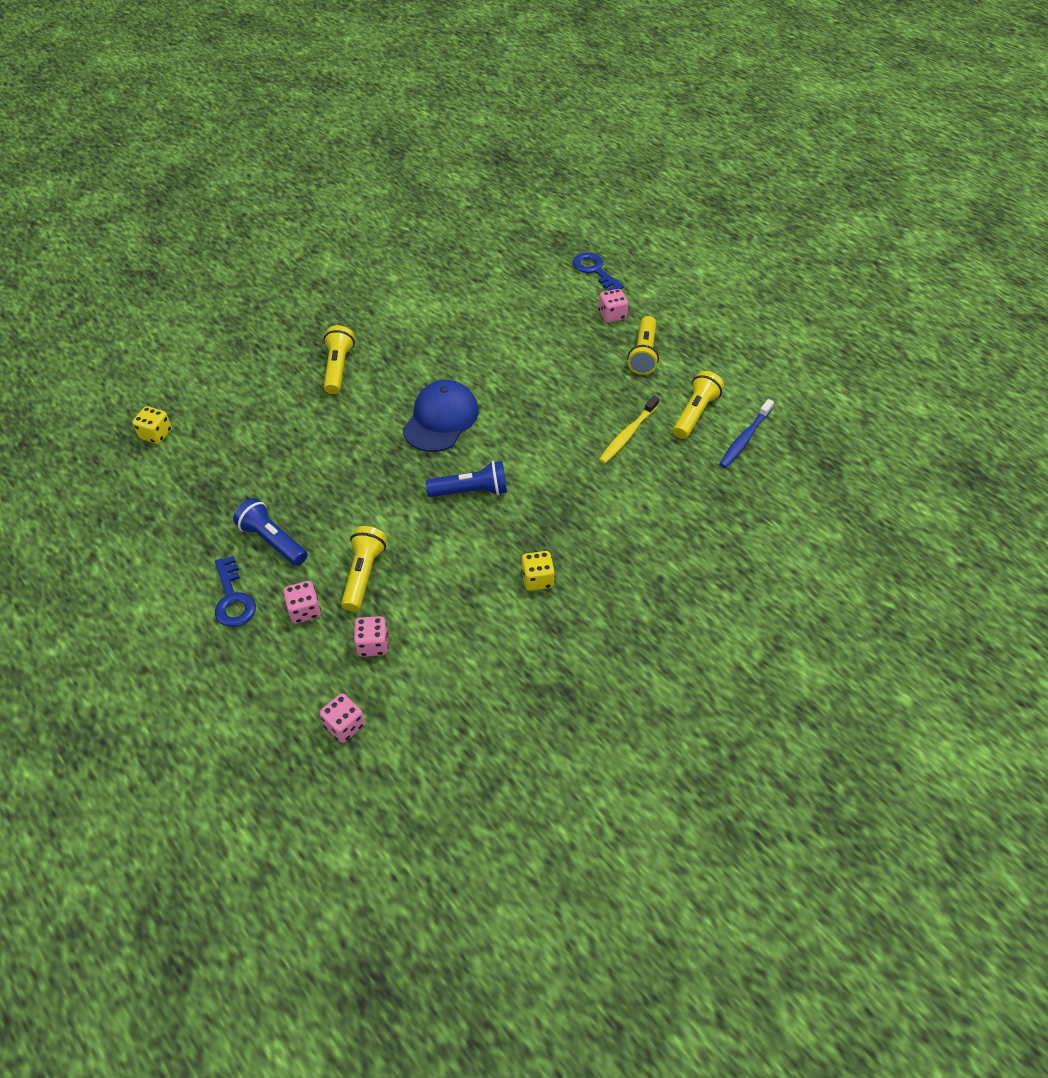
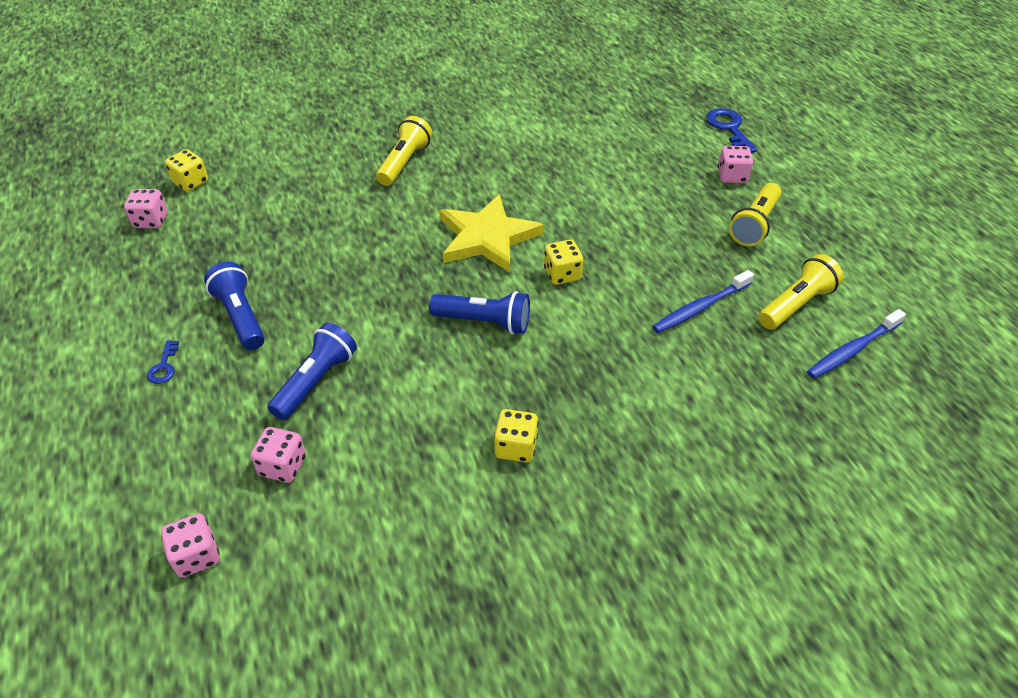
camera: 20 degrees right, 5 degrees down
(233, 599) = (164, 367): blue key -> blue key, size x0.55
(304, 610) = (230, 402): pink dice -> pink dice (151, 221)
(363, 574) = (316, 381): yellow flashlight -> blue flashlight
(441, 419) = (487, 237): blue cap -> yellow star
(514, 435) = (562, 274): none -> yellow dice
(628, 434) = (700, 307): yellow toothbrush -> blue toothbrush

